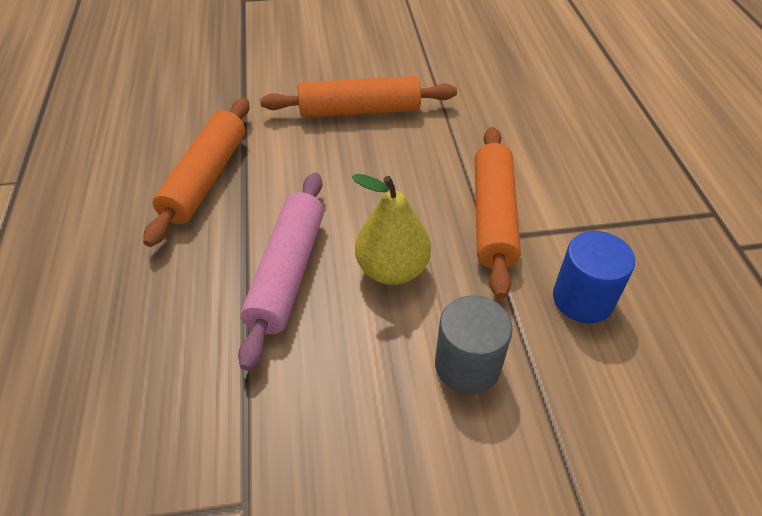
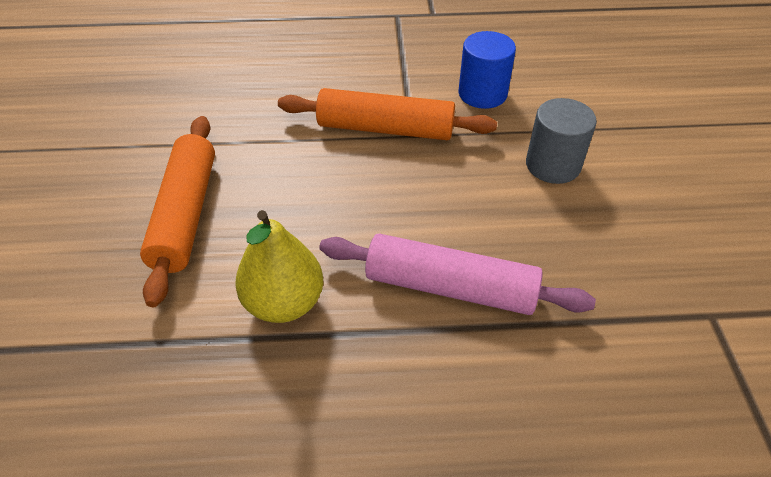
camera: 85 degrees left, 0 degrees up
(206, 178) = (276, 381): orange rolling pin -> none
(392, 269) = (448, 203): yellow pear -> yellow pear (284, 302)

